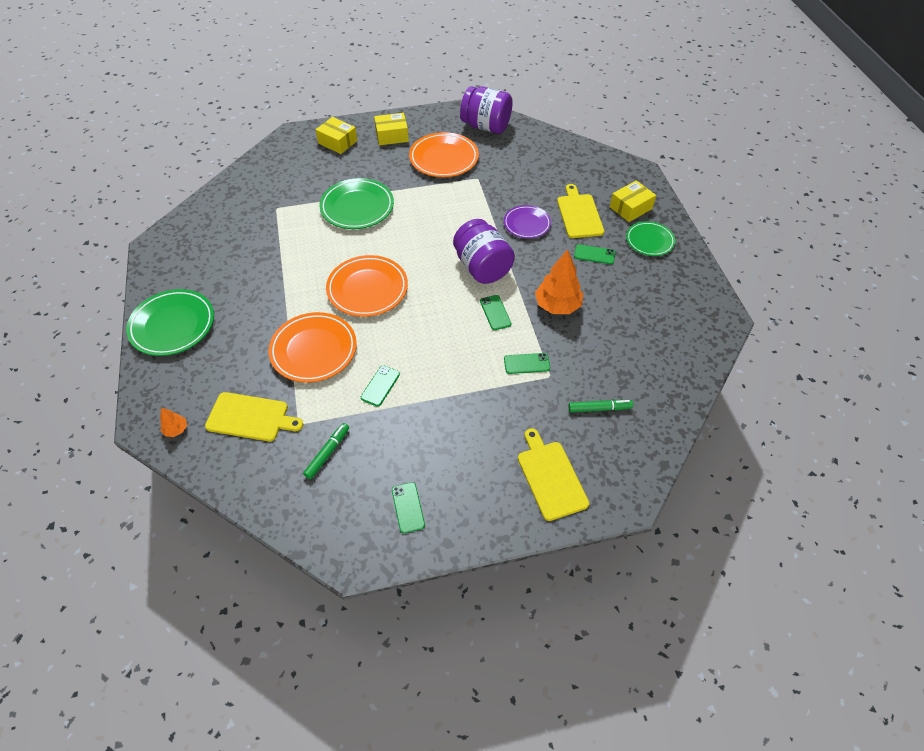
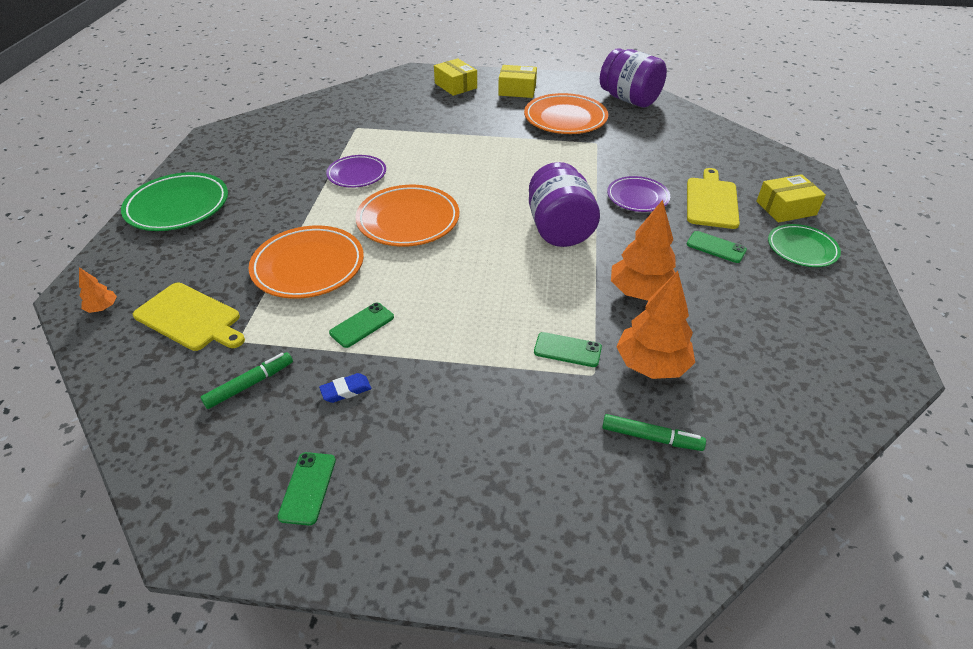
camera: 20 degrees right, 10 degrees down
(303, 256) = (357, 174): none -> purple plate
(357, 207) = (443, 143): green plate -> none
(396, 437) = (346, 390): none -> blue eraser
(495, 312) = (552, 280): green phone -> none
(551, 477) = (535, 513): yellow cutting board -> none
(583, 358) = (651, 365): none -> orange tree

